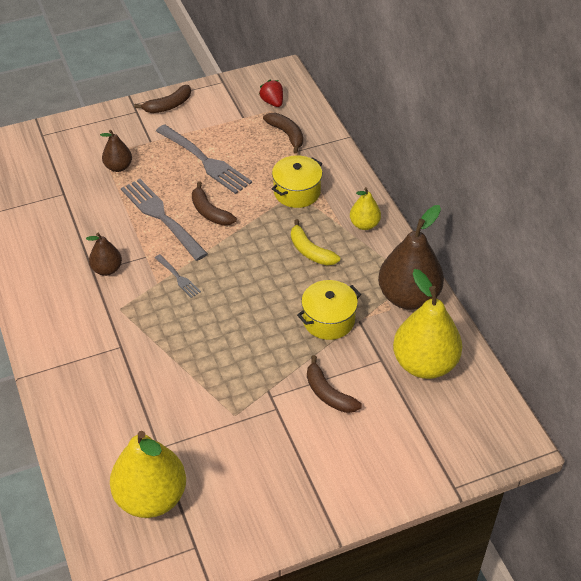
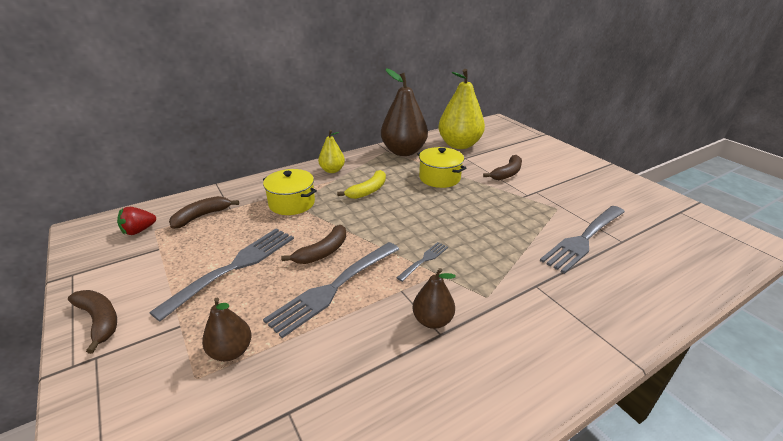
camera: 100 degrees left, 15 degrees down
(151, 497) = (668, 238): yellow pear -> none
(172, 414) = (584, 238): none -> grey fork

